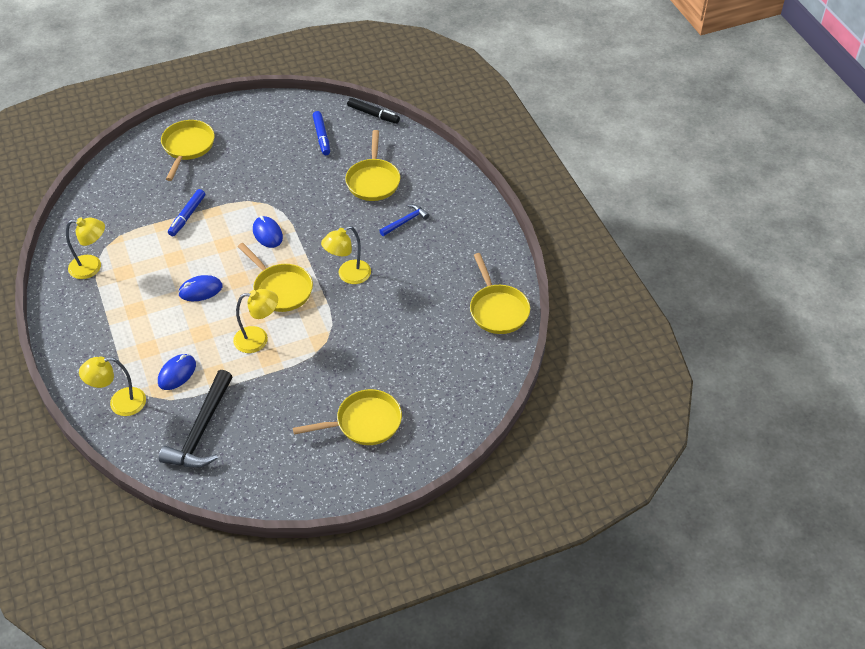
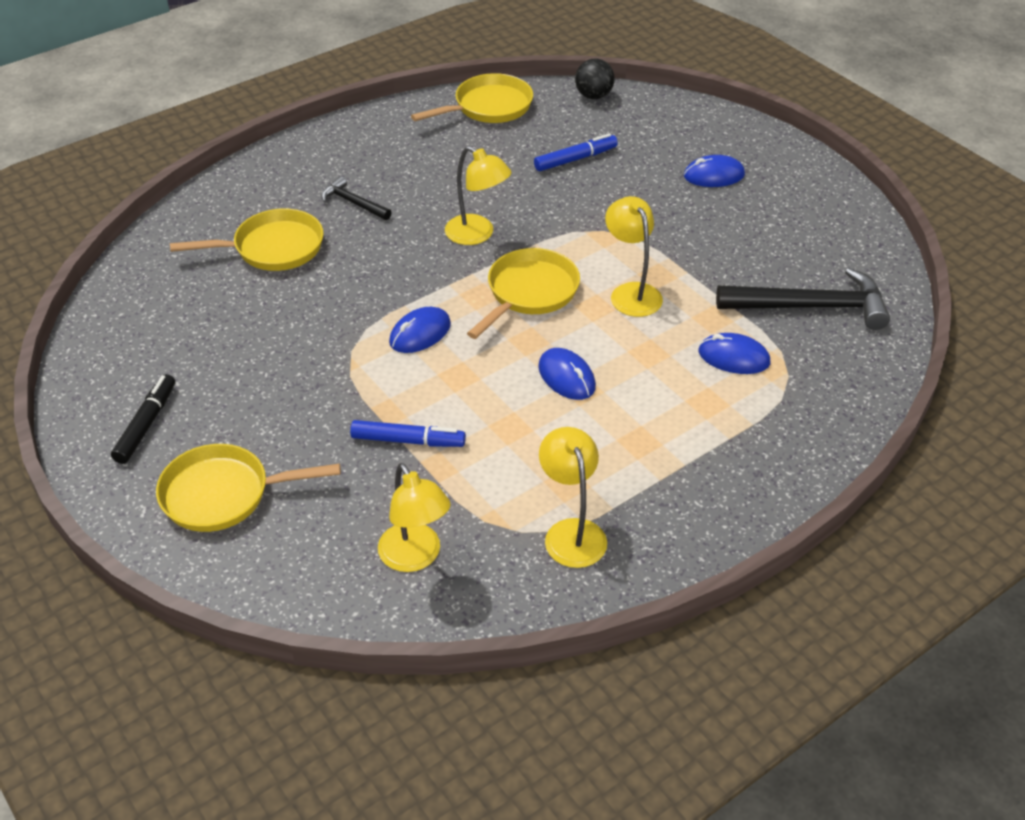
camera: 105 degrees left, 5 degrees down
(120, 403) = (819, 402): yellow lamp -> yellow lamp (415, 557)
(321, 137) = (173, 324): blue marker -> blue marker (575, 159)
(364, 423) = (714, 175): yellow pan -> blue mouse
(373, 114) = (109, 278): black marker -> black marker (146, 424)
(405, 221) = (353, 203): blue hammer -> black hammer
(495, 377) = (593, 96): none -> black ball

